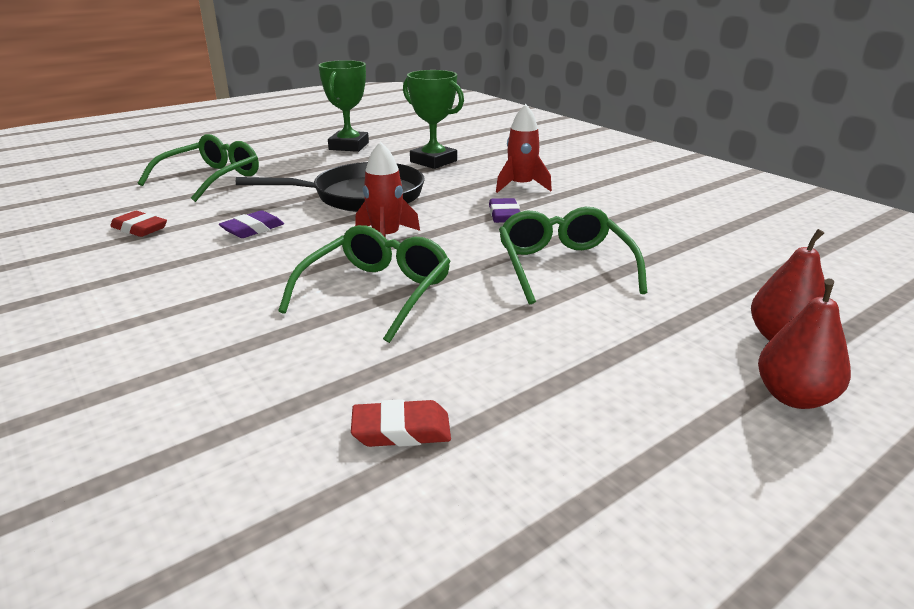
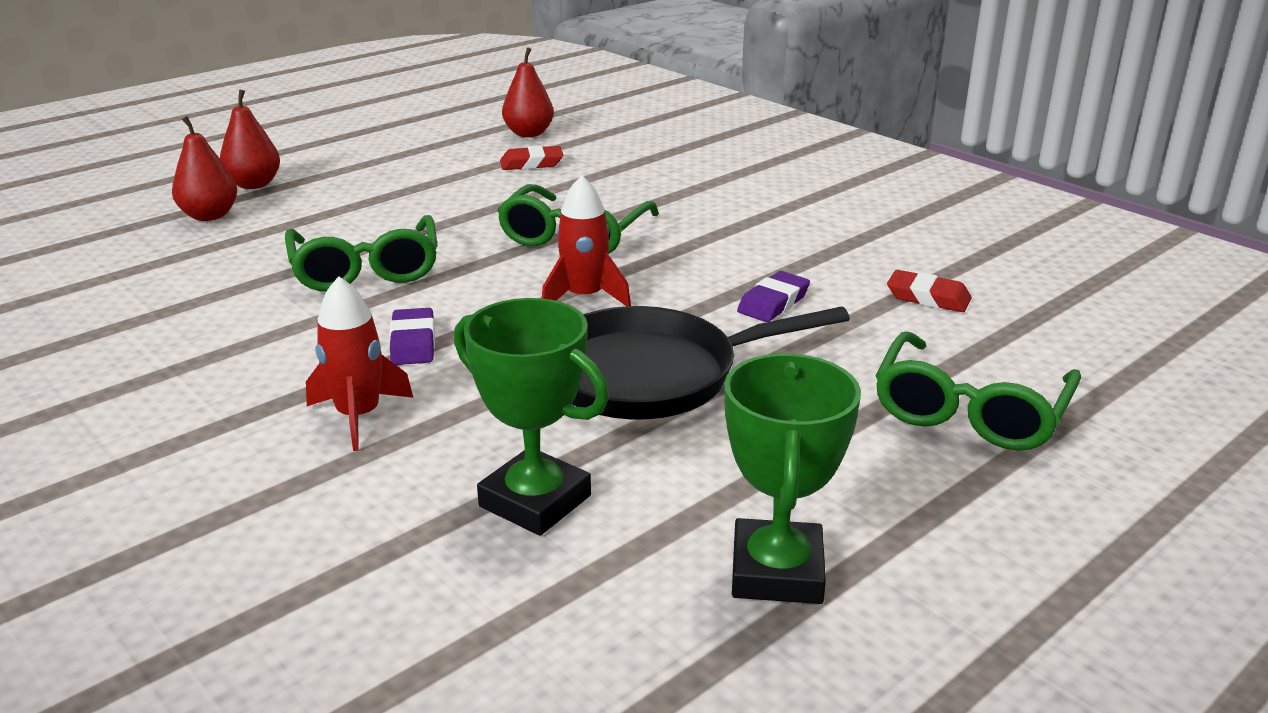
camera: 175 degrees right, 0 degrees up
(392, 548) = (528, 134): none -> red pear

